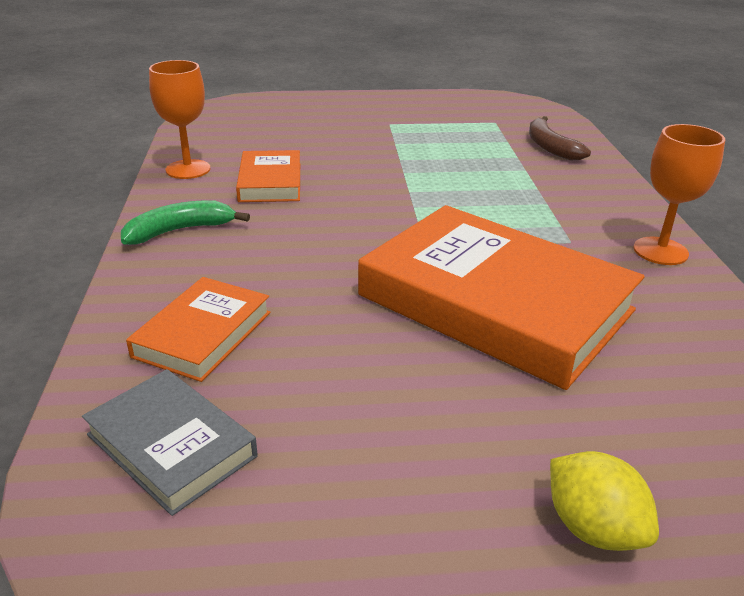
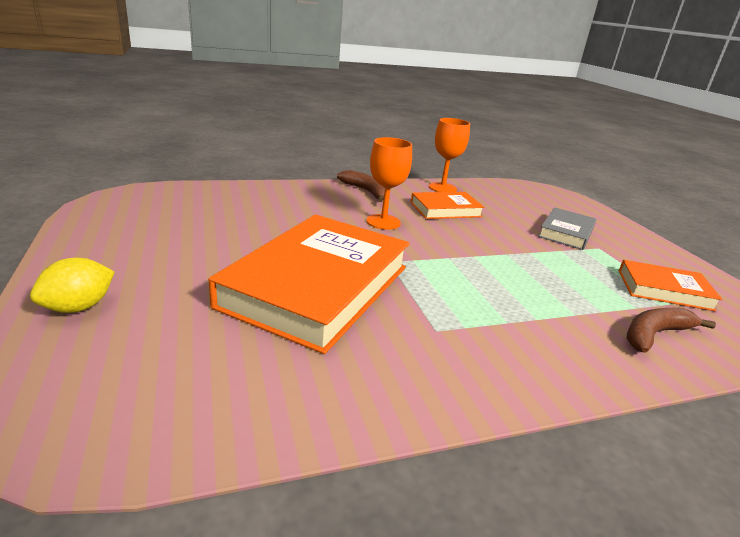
camera: 75 degrees right, 5 degrees down
(171, 445) = (179, 203): grey book -> grey book (566, 232)
(180, 230) = (366, 191): green banana -> brown banana
(203, 334) = (264, 203): orange book -> orange book (664, 290)
(660, 251) = (449, 389): orange goblet -> orange goblet (383, 222)

